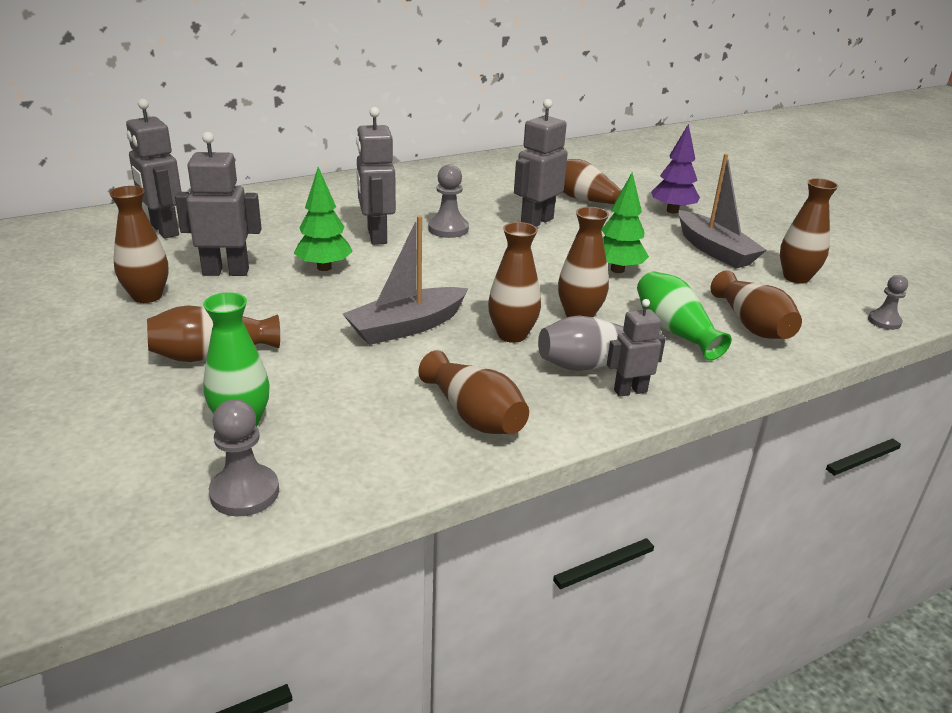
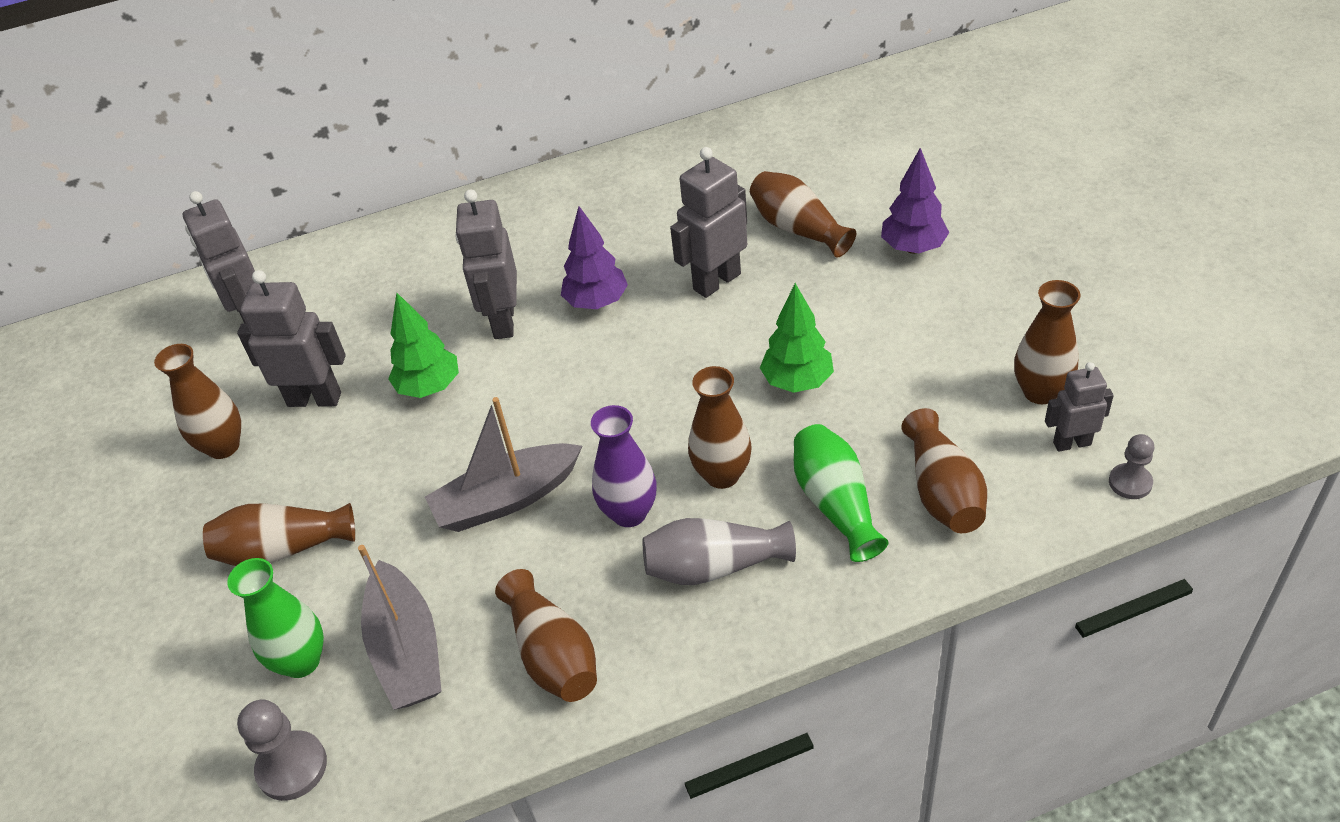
camera: 15 degrees right, 15 degrees up
(448, 229) = (596, 302): grey pawn -> purple tree
(512, 335) = (629, 513): brown vase -> purple vase
(630, 391) = (746, 615): grey robot -> grey robot (1071, 443)
(715, 250) = (945, 335): grey boat -> grey boat (407, 650)

